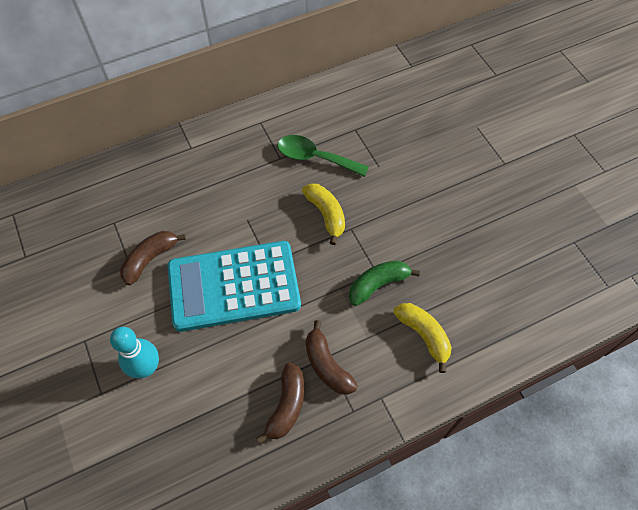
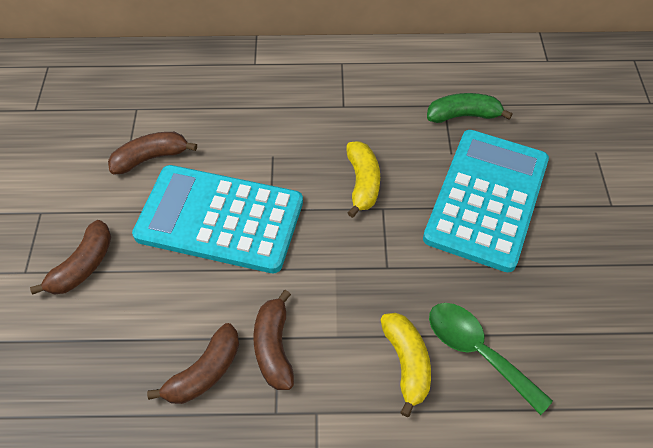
camera: 25 degrees right, 5 degrees down
(146, 368) = (83, 266): turquoise bowling pin -> brown banana
(315, 158) = (382, 119): green spoon -> green spoon (477, 351)
(378, 284) = (381, 282): green banana -> green banana (463, 115)
(420, 192) = (486, 199): none -> turquoise calculator

